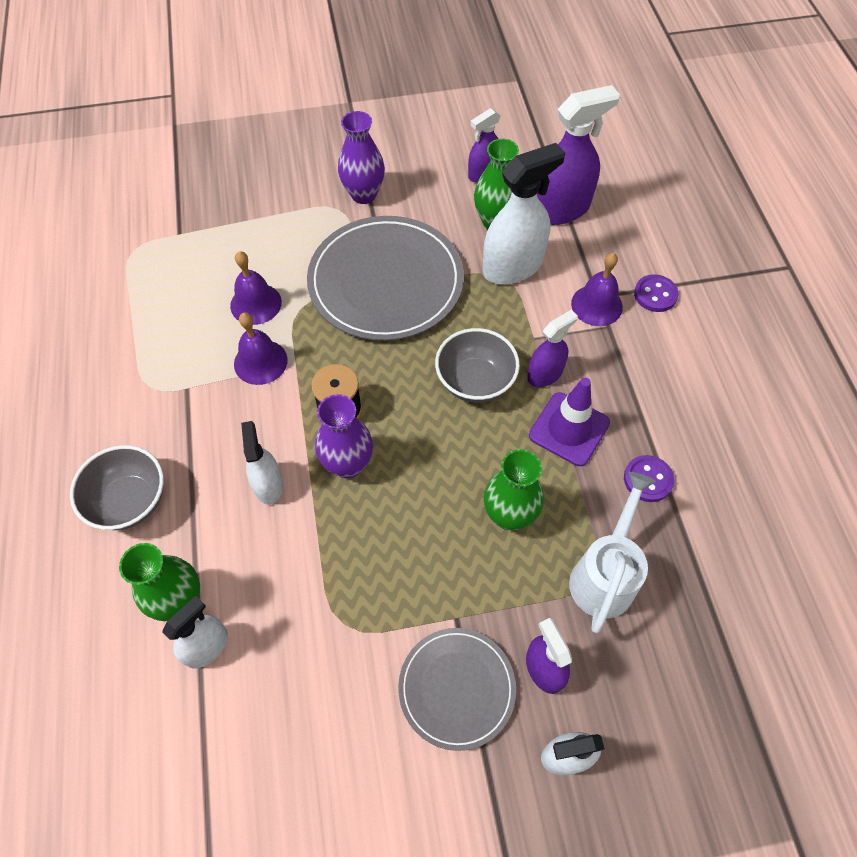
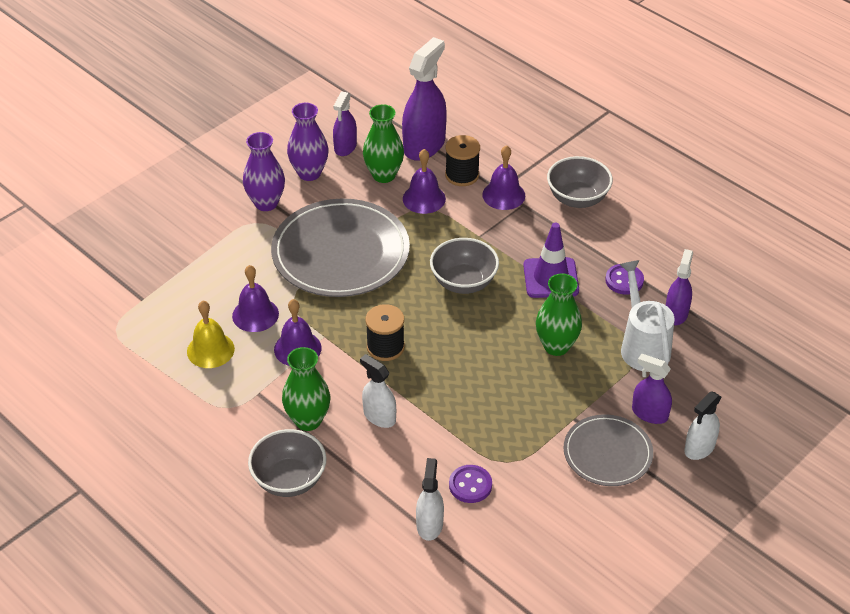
camera: 35 degrees left, 15 degrees down
(180, 601) = (385, 512): green vase -> green vase (308, 420)
(187, 317) = (210, 350): none -> yellow bell
(348, 464) = (423, 375): purple vase -> purple vase (309, 173)
(512, 266) = (424, 198): white spray bottle -> purple bell
(545, 374) = (506, 254): purple spray bottle -> purple spray bottle (676, 313)
(572, 260) = (462, 175): none -> black spool
(655, 294) = (537, 169): purple button -> purple button (470, 485)
(673, 351) = (577, 198): none -> grey bowl

